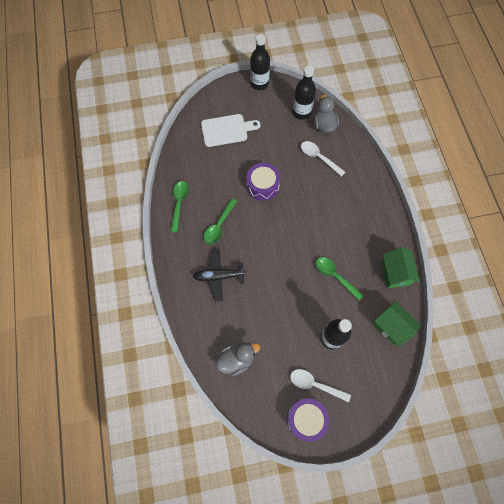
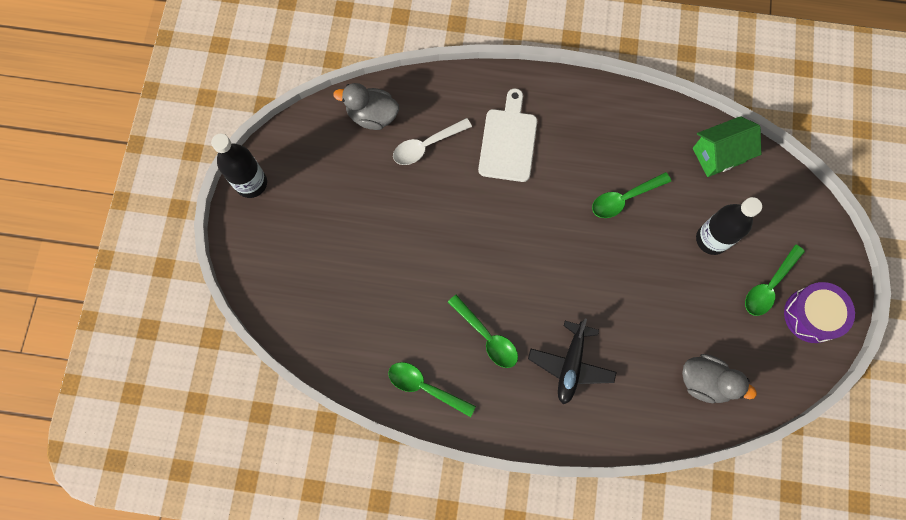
camera: 70 degrees left, 5 degrees up
(227, 130) = (319, 266): white cutting board -> white cutting board (508, 141)
(236, 359) = (705, 381): grey duck -> grey duck turned 120 degrees clockwise
(263, 185) = (442, 246): purple drum -> none
(301, 112) = (335, 139): black bottle -> none
(315, 384) = (769, 286): white spoon -> green spoon
(395, 273) = (645, 118): green house -> none

